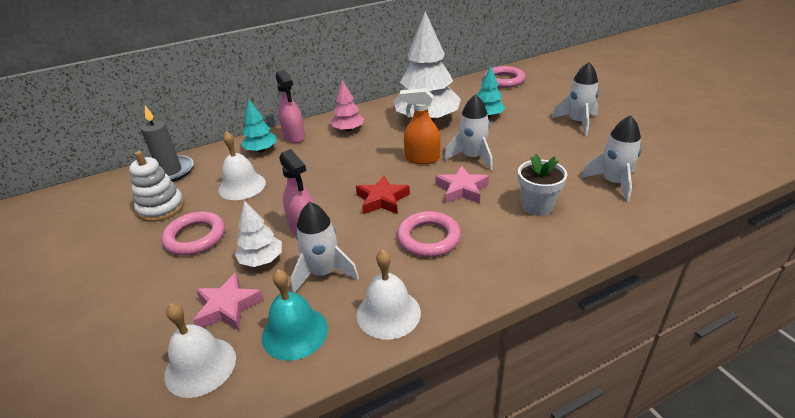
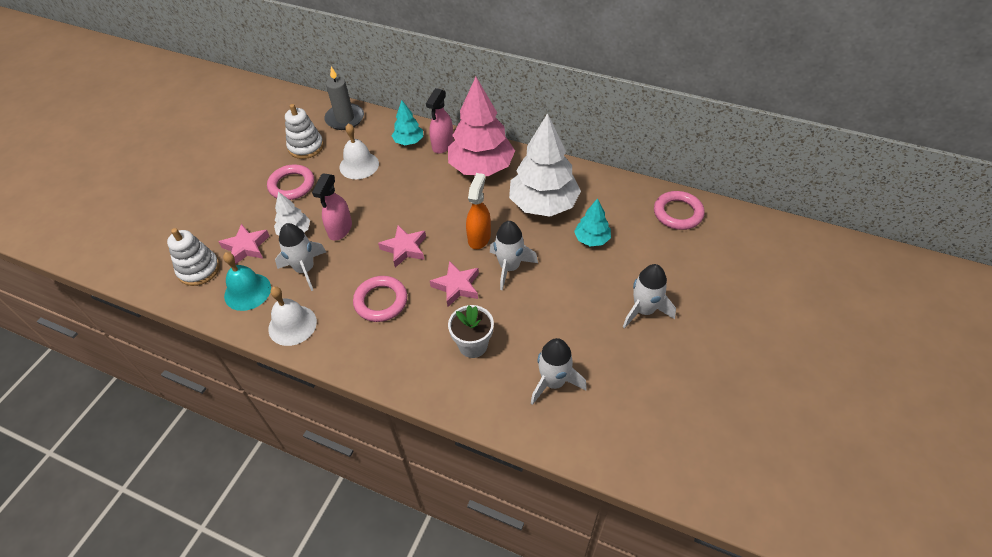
camera: 50 degrees right, 15 degrees up
(200, 366) = (199, 269): white bell -> white stacking toy
(348, 130) = (481, 167): pink tree -> pink tree, size x2.02
(382, 200) = (404, 248): red star -> pink star
(422, 158) = (479, 237): orange spray bottle -> orange spray bottle turned 45 degrees clockwise

